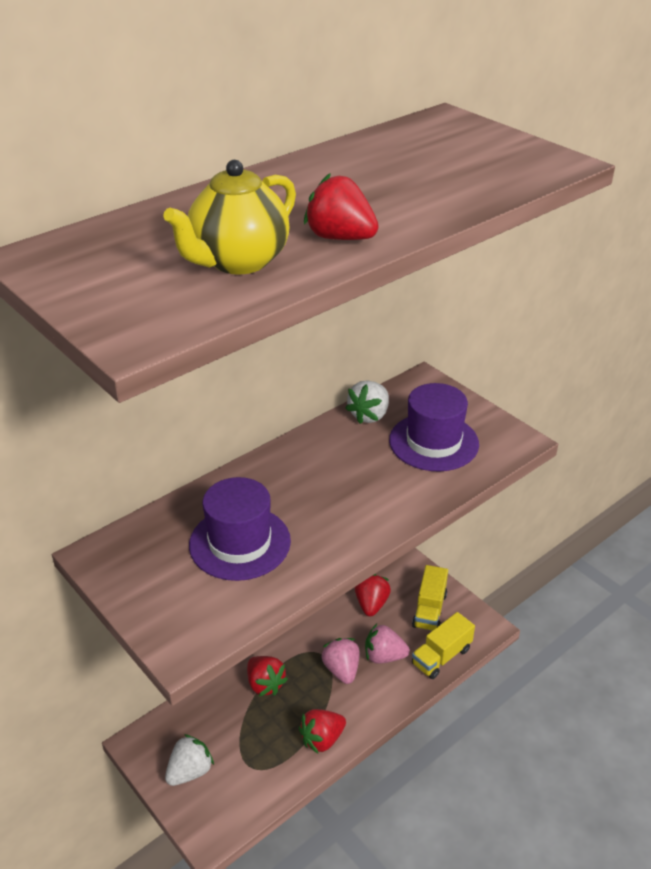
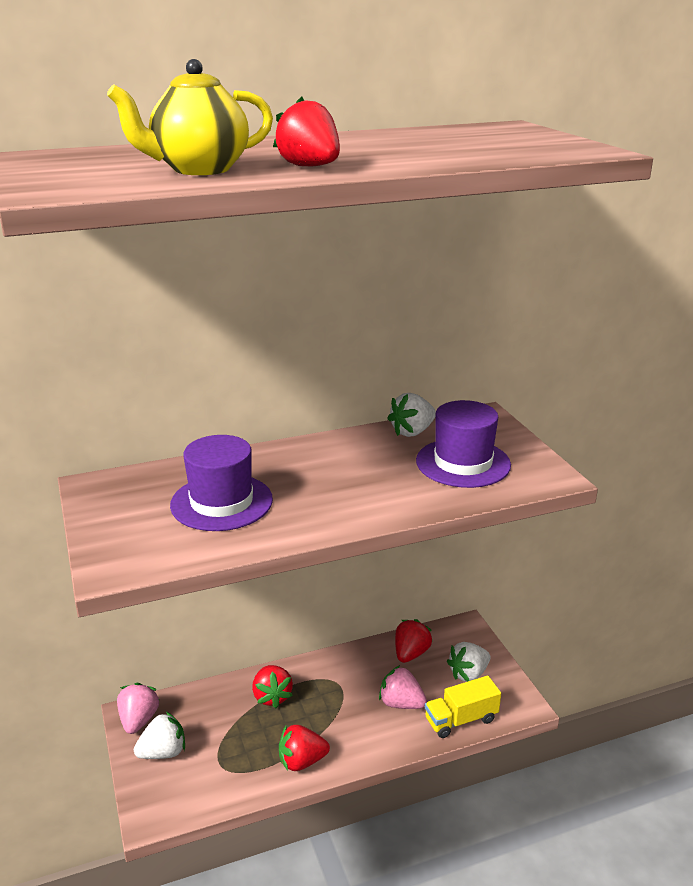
camera: 20 degrees right, 10 degrees down
(341, 670) = (352, 704): pink strawberry -> pink strawberry (139, 720)
(429, 610) = (468, 674): yellow truck -> white strawberry

